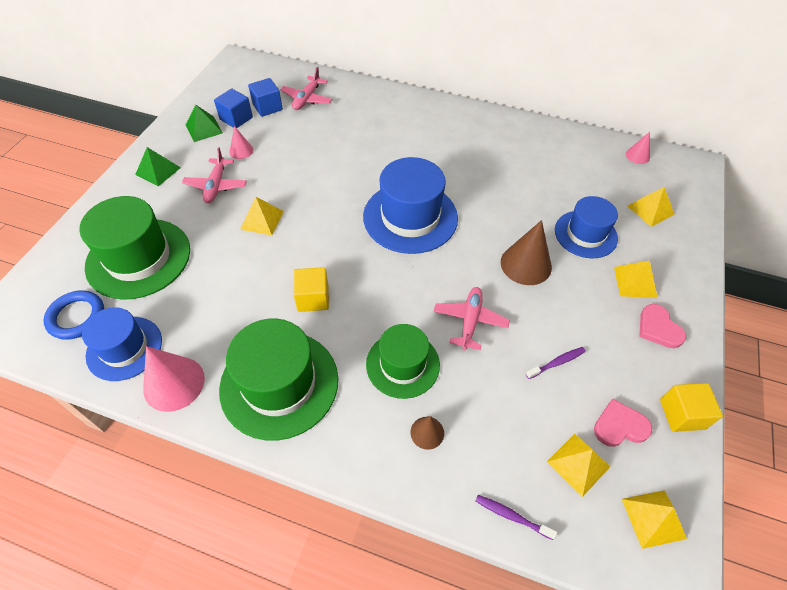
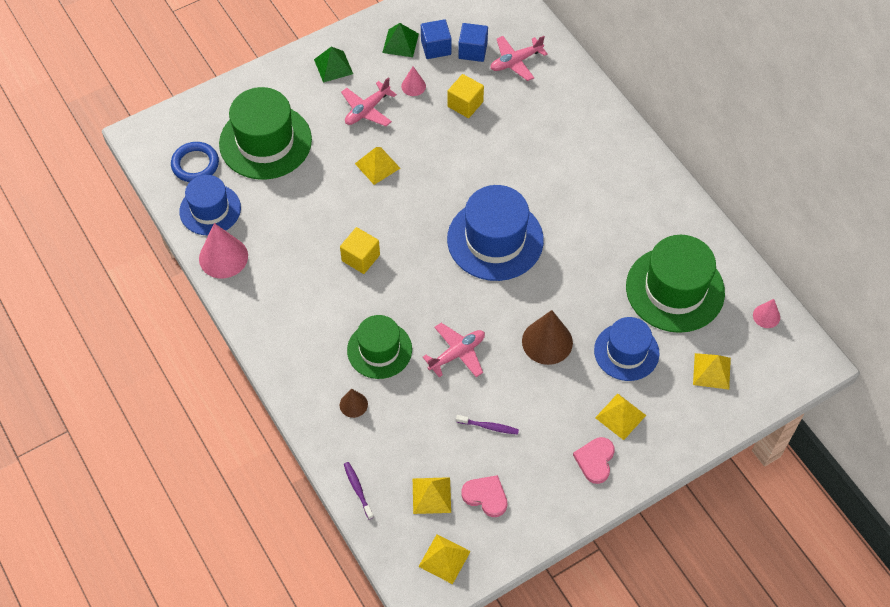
camera: 40 degrees right, 5 degrees up
(279, 383) = (288, 304): green hat -> green hat (675, 289)
(681, 414) = (539, 523): yellow cube -> yellow cube (465, 104)

